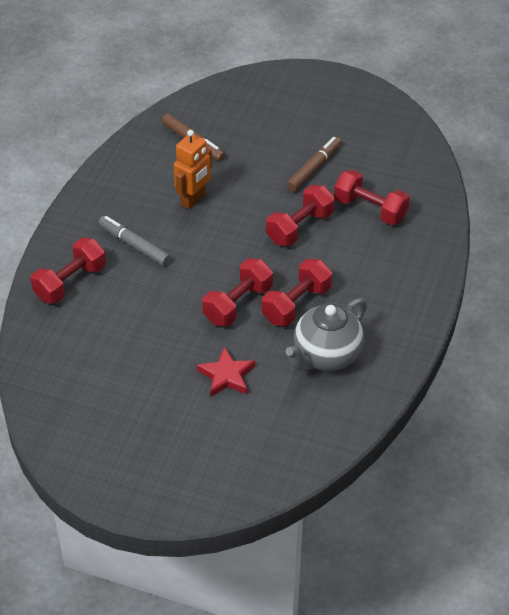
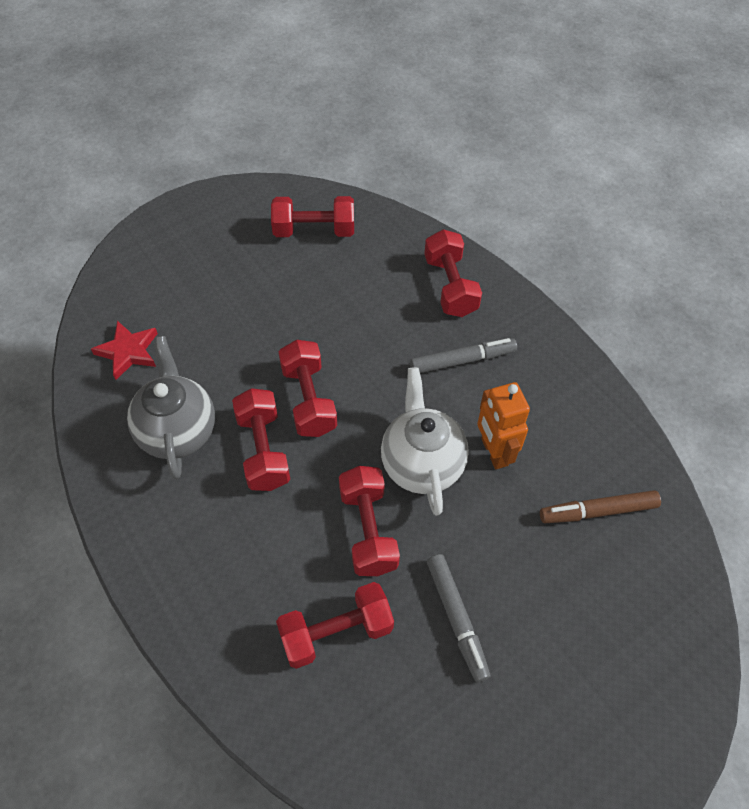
camera: 125 degrees right, 10 degrees up
(78, 393) = (314, 230): none -> red dumbbell
(226, 376) = (233, 339): red star -> red star (128, 352)
(233, 226) = (421, 464): none -> white teapot
(314, 168) = (456, 619): brown marker -> grey marker

